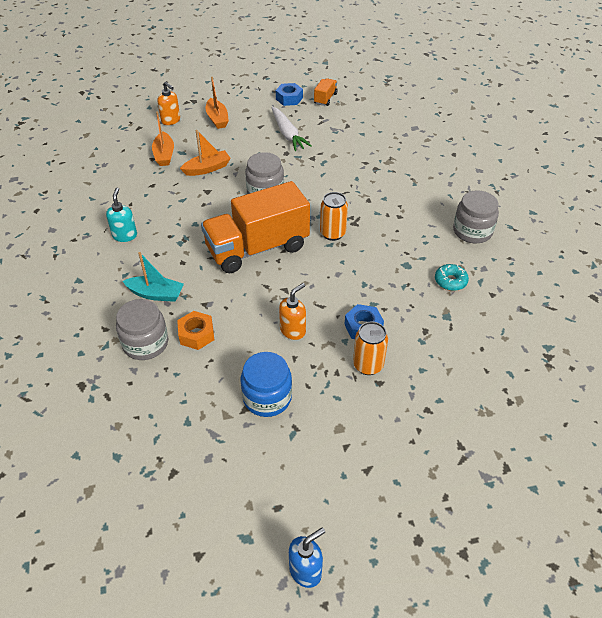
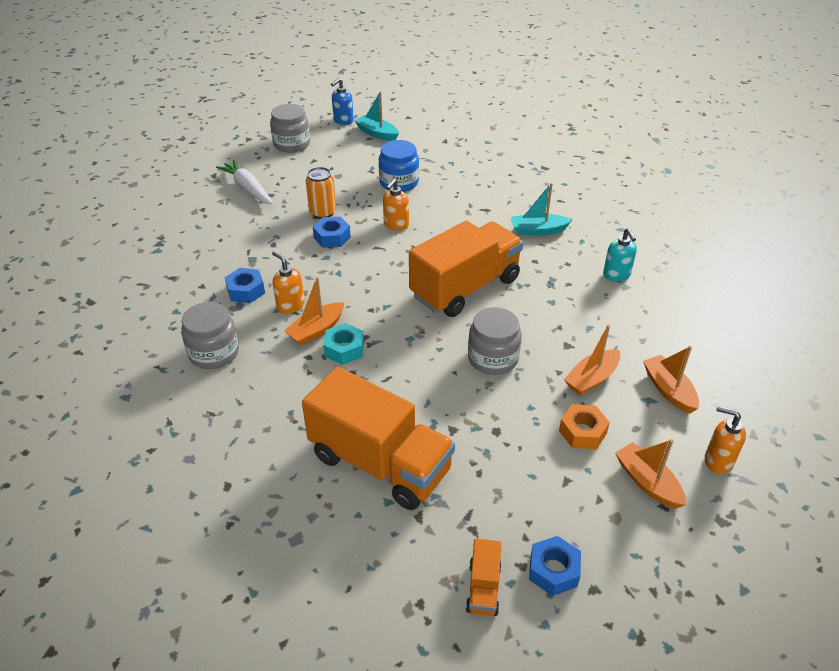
camera: 165 degrees right, 5 degrees down
(145, 343) = (517, 197): grey jar -> grey jar (291, 144)
(196, 334) = (479, 209): orange nut -> orange nut (582, 432)
(262, 516) = (377, 134): none -> turquoise boat
(287, 134) = (512, 471): white carrot -> white carrot (248, 188)
(332, 233) = (386, 319): orange can -> none
(362, 149) = (380, 463): none -> orange truck
(371, 216) = (344, 349): none -> turquoise nut
(391, 234) = (316, 330): none -> orange boat
(411, 259) = (290, 305): none -> orange soap dispenser
(450, 281) = (246, 291): turquoise donut -> blue nut

